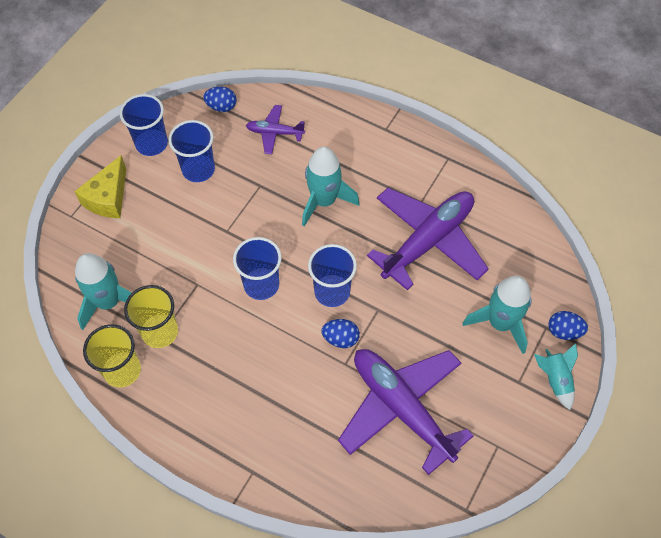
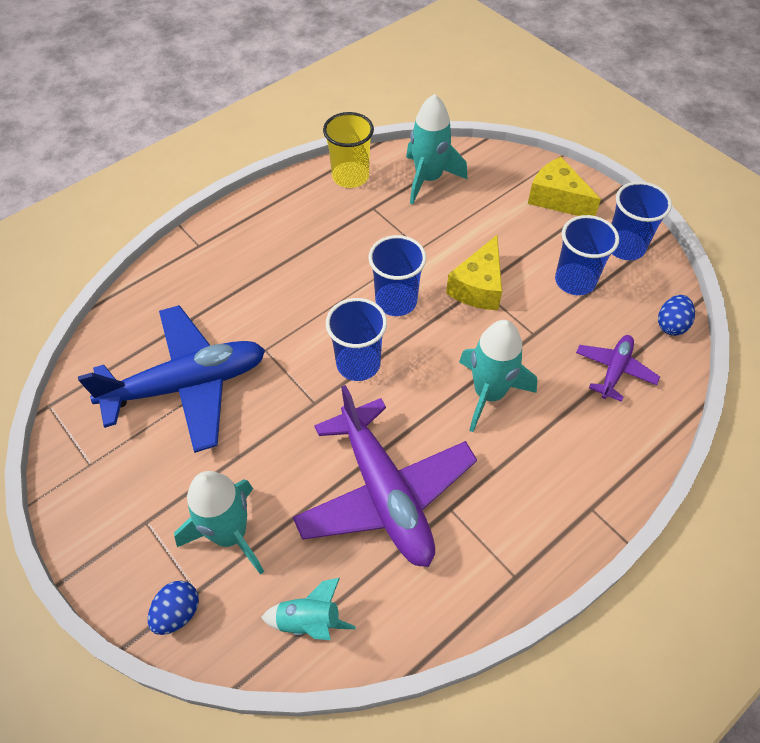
camera: 110 degrees right, 5 degrees down
(160, 332) = (378, 209): yellow cup -> none
(226, 231) = (478, 287): none -> yellow cheese
(340, 339) = (296, 354): blue egg -> none
(401, 408) = (187, 385): purple plane -> blue plane
(555, 379) = (123, 568): turquoise rocket -> turquoise rocket (309, 621)

